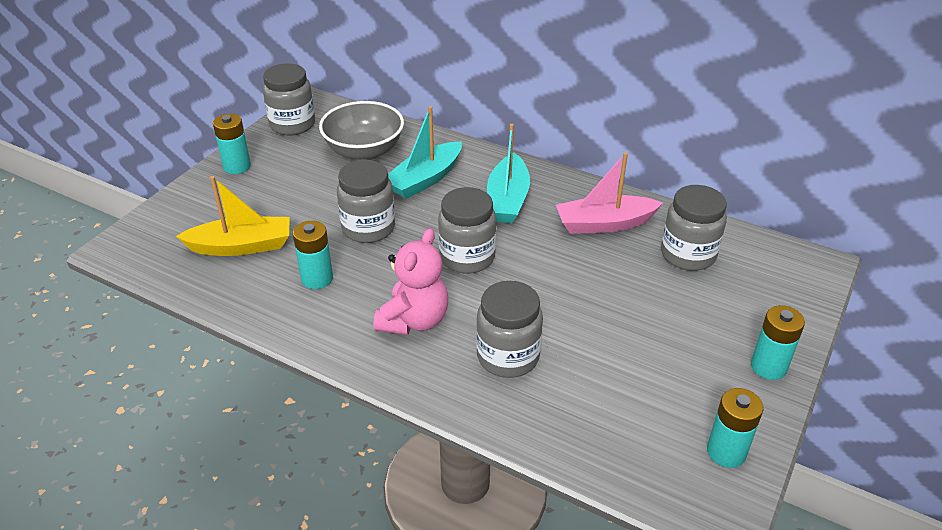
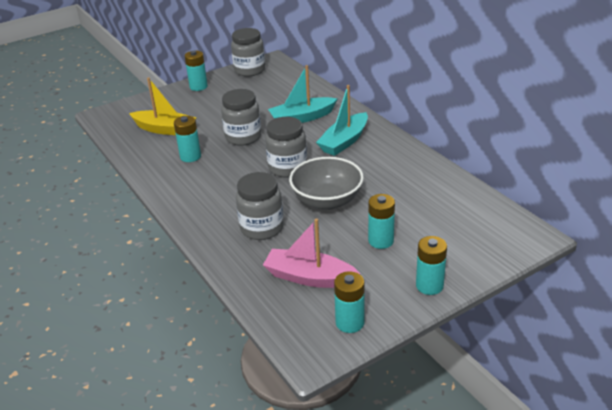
camera: 30 degrees right, 5 degrees down
(364, 151) = (279, 94): grey bowl -> grey bowl (327, 201)
(414, 320) = (225, 193): pink teddy bear -> none
(604, 224) = (396, 171): pink boat -> pink boat (309, 277)
(666, 325) = (381, 241): none -> turquoise battery
(688, 255) = (438, 204): grey jar -> none

